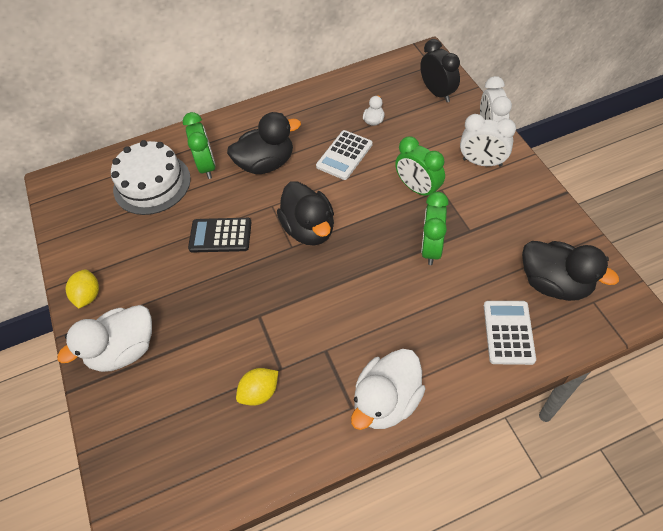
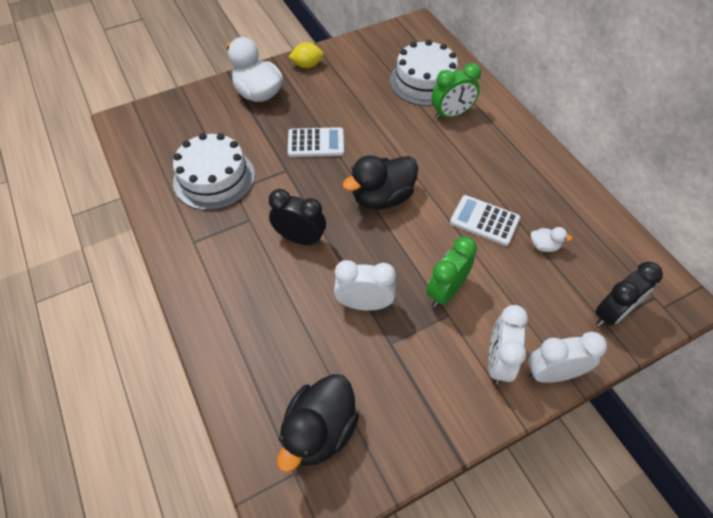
camera: 80 degrees right, 0 degrees up
(220, 235) = (370, 134): black calculator -> none
(260, 392) = (214, 178): yellow lemon -> white cake
(266, 163) = (461, 157): black duck -> none
(355, 300) = (300, 238): none -> black clock
(387, 401) = (196, 267): white duck -> none
(431, 248) = (364, 304): green clock -> white clock
(508, 332) = (259, 375): white calculator -> white calculator (316, 143)

